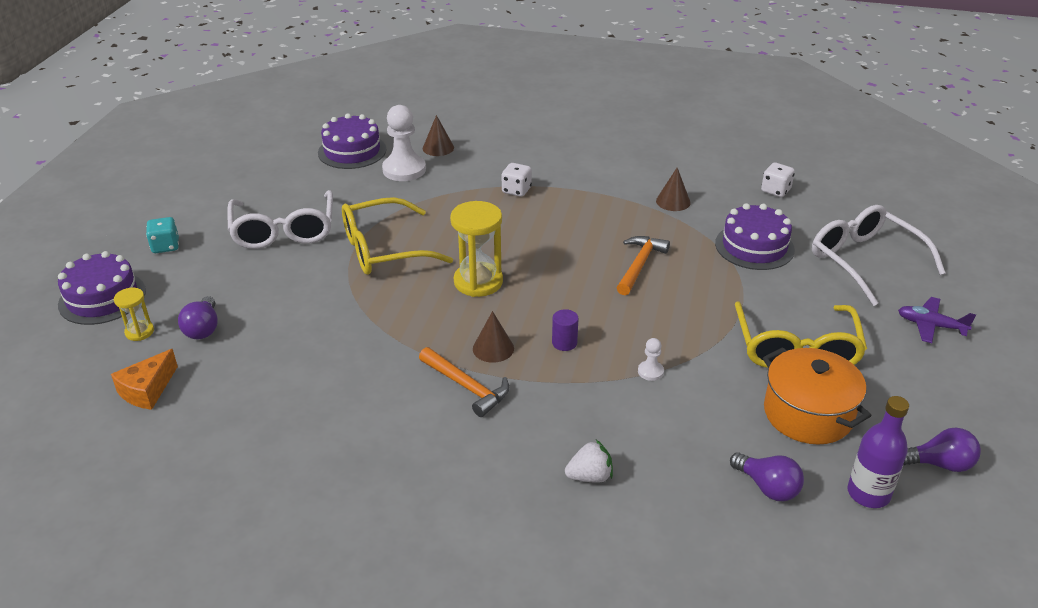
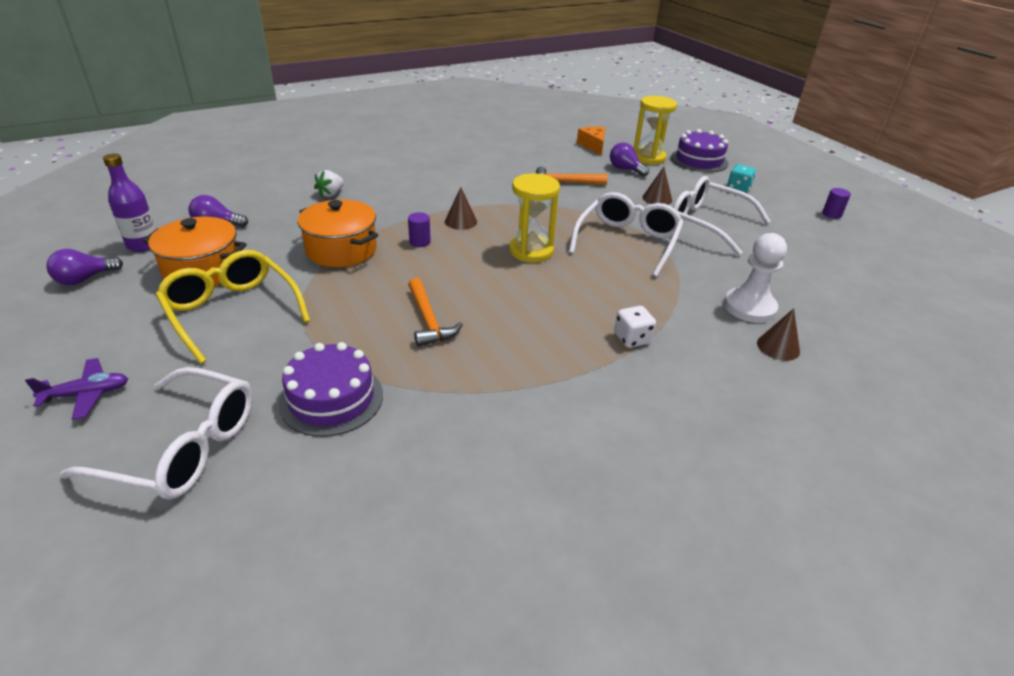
camera: 135 degrees right, 0 degrees up
(139, 332) = (648, 158): yellow hourglass -> yellow hourglass, size x1.87
(169, 187) = (831, 214): none -> purple cylinder
(352, 151) = (821, 302): purple cake -> none
(383, 249) = (627, 242): yellow glasses -> white glasses
(466, 386) = (448, 200): orange hammer -> orange hammer (565, 183)
(650, 371) = (341, 250): white pawn -> orange pot
(673, 201) = (472, 413): brown cone -> brown cone (657, 199)
(775, 190) = (359, 514): white dice -> none

